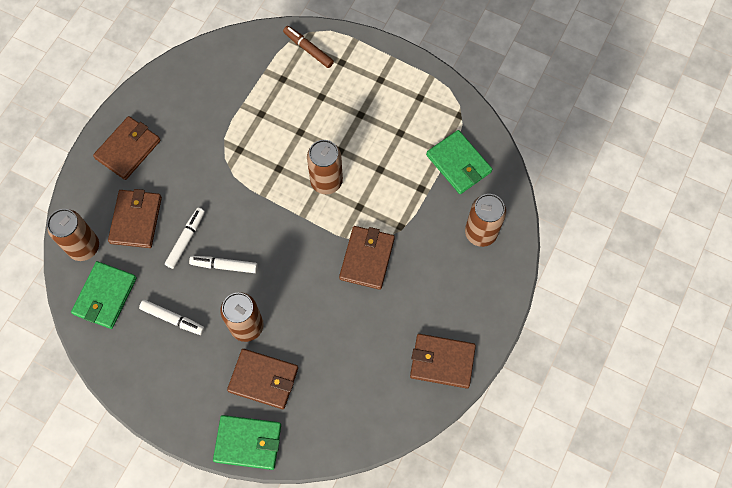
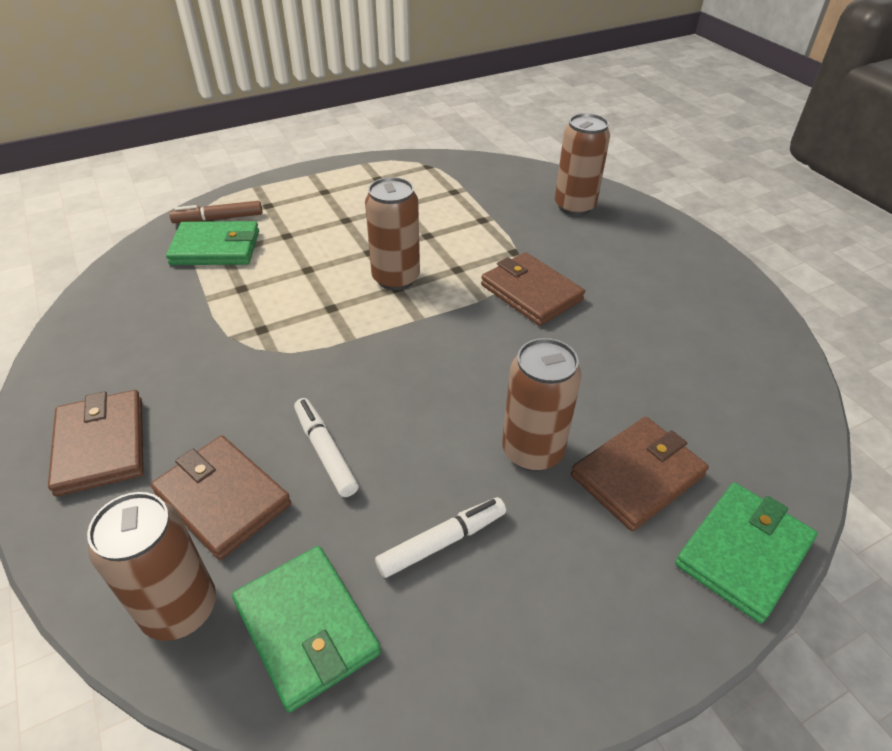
camera: 55 degrees left, 25 degrees down
(224, 266) = (412, 428): white marker -> none
(442, 361) = (718, 295): brown wallet -> none
(458, 164) = (480, 187): green wallet -> green wallet (216, 248)

